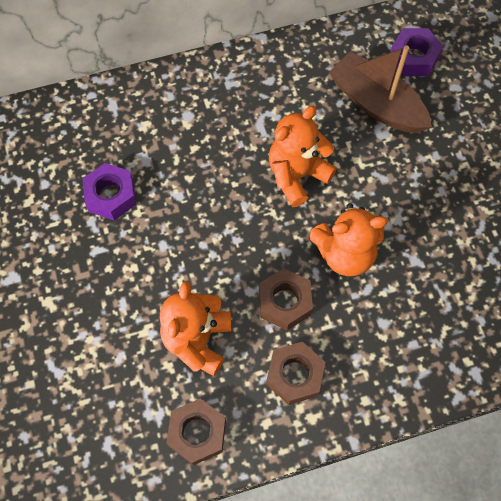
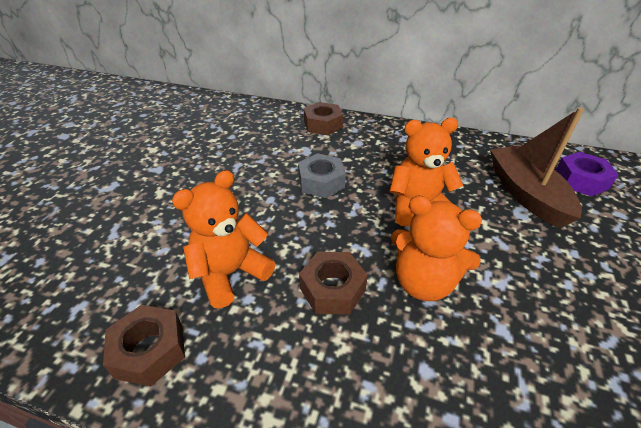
camera: 35 degrees right, 25 degrees down
(111, 196) = (264, 158): purple nut -> none
(193, 195) = (321, 182): none -> grey nut
(294, 375) = (287, 360): brown nut -> brown nut (323, 125)

